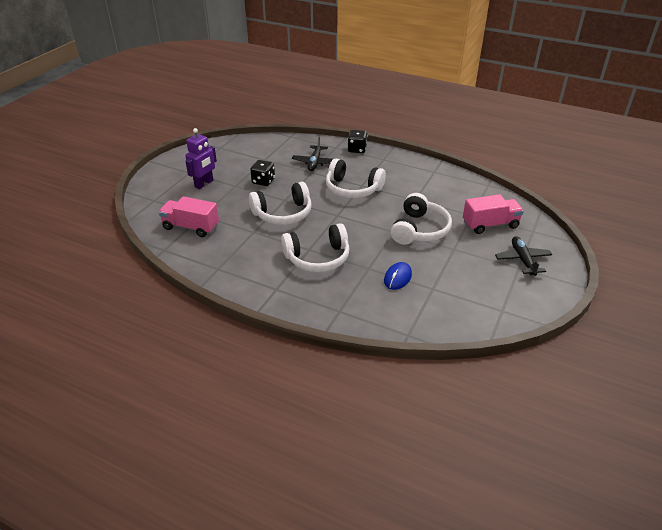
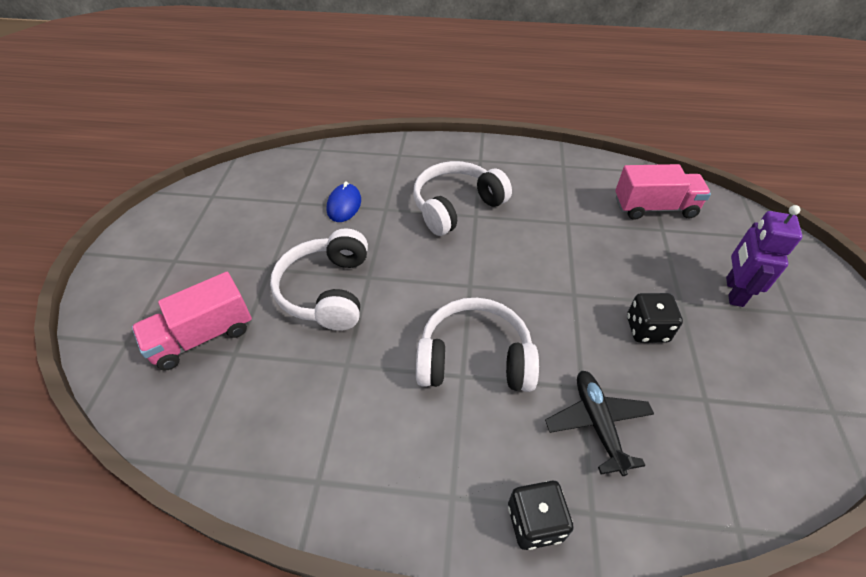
camera: 160 degrees right, 10 degrees up
(283, 214) = (553, 264): white headphones -> none
(522, 260) = (163, 275): black plane -> none

